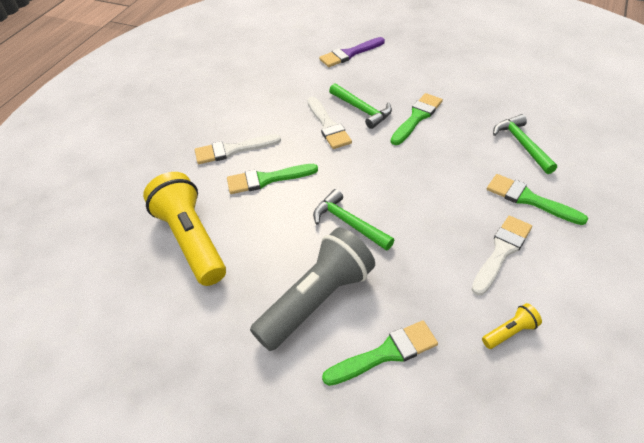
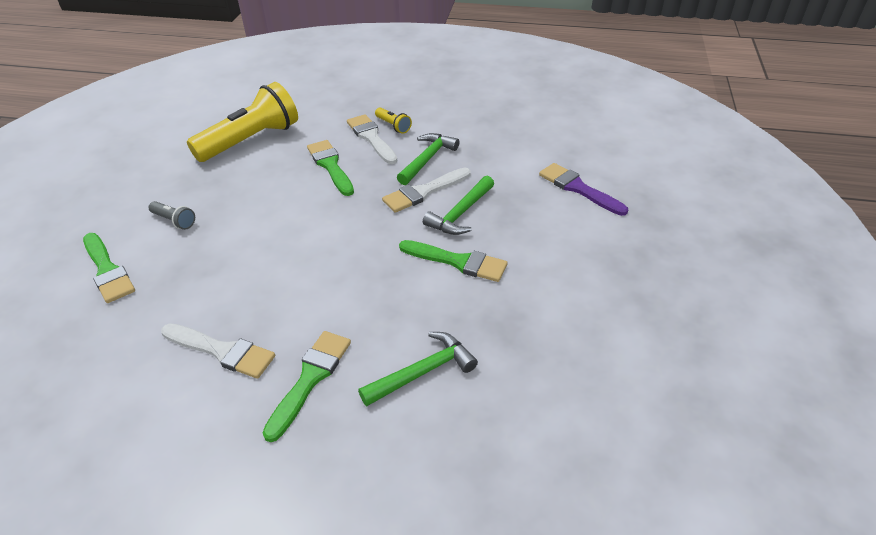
camera: 75 degrees right, 5 degrees down
(317, 300) = (174, 221): grey flashlight -> grey flashlight, size x0.42
(349, 223) = (269, 227): green hammer -> green hammer (427, 159)
(510, 332) = (110, 360): yellow flashlight -> yellow flashlight (393, 126)

